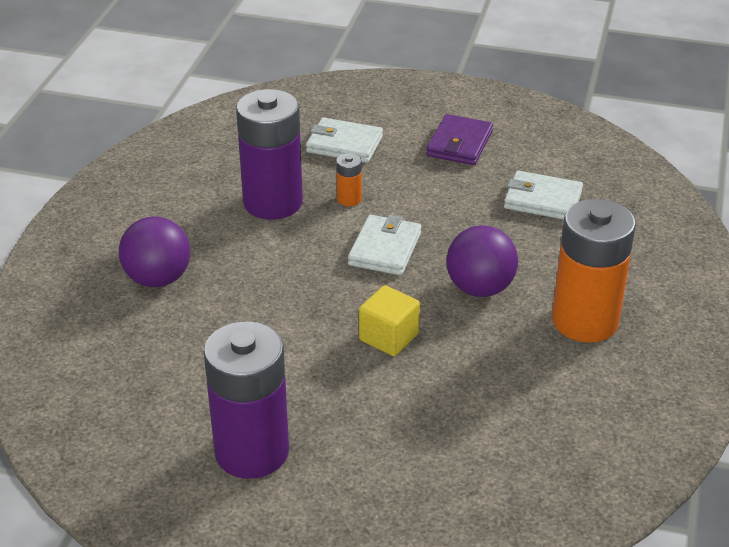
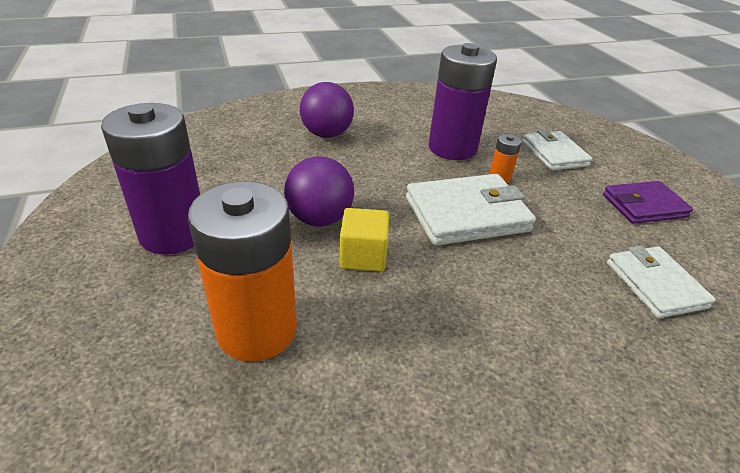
camera: 55 degrees right, 0 degrees up
(385, 249) = (466, 214): white wallet -> white wallet, size x1.51
(480, 288) = (483, 289): purple ball -> purple ball (319, 219)
(585, 321) = (525, 395): orange battery -> orange battery (257, 330)

